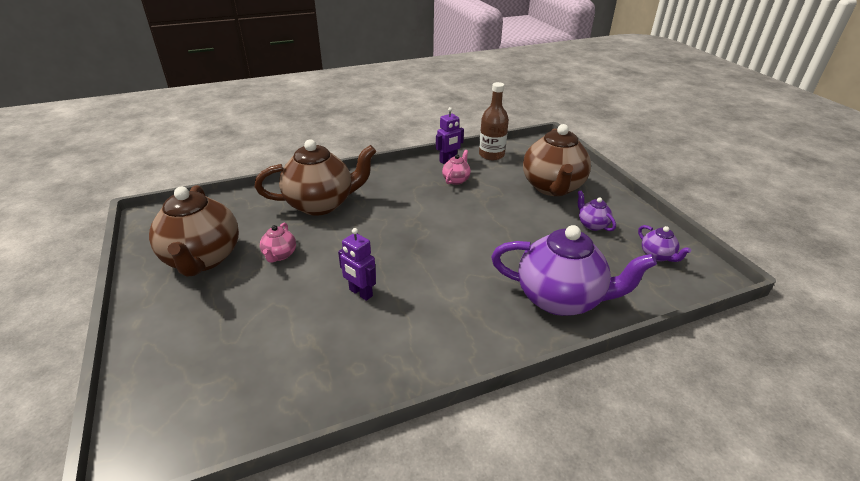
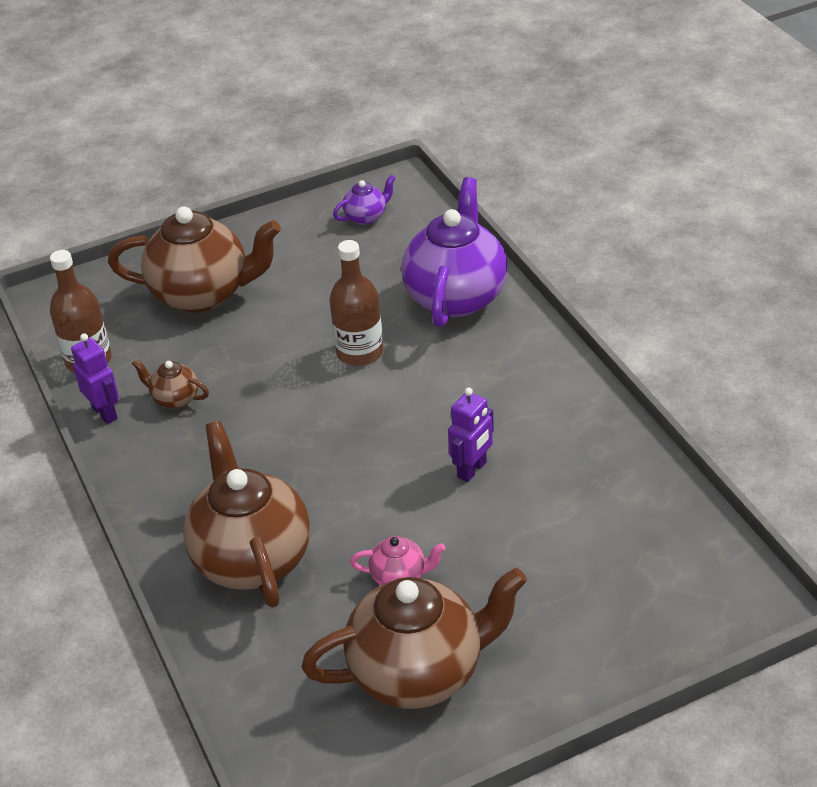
camera: 90 degrees left, 5 degrees up
(456, 180) = (175, 399): pink teapot -> brown teapot
(493, 247) = (359, 352): none -> brown bottle
(592, 225) = (301, 263): purple teapot -> none

